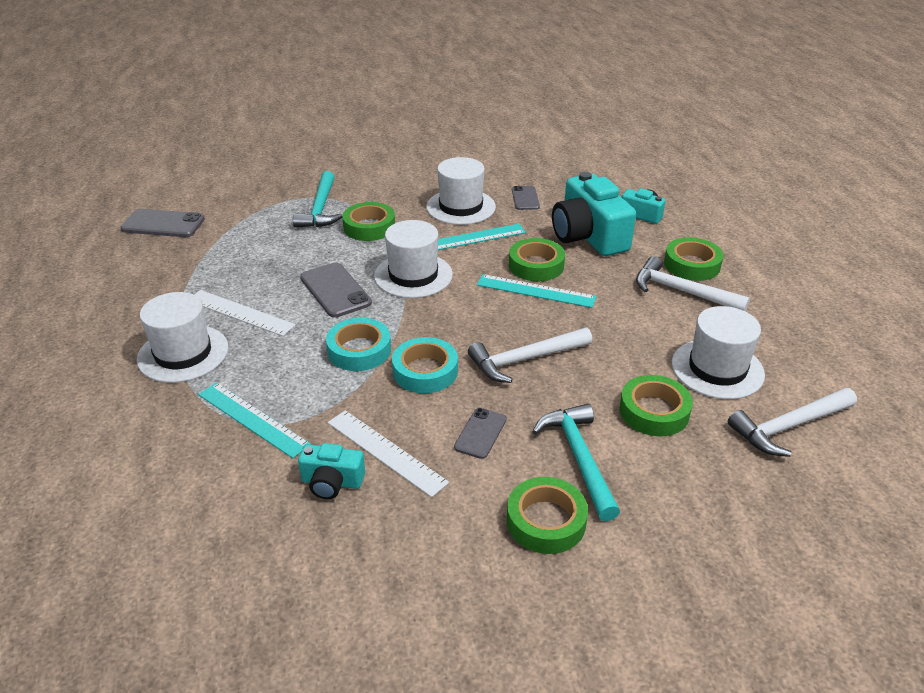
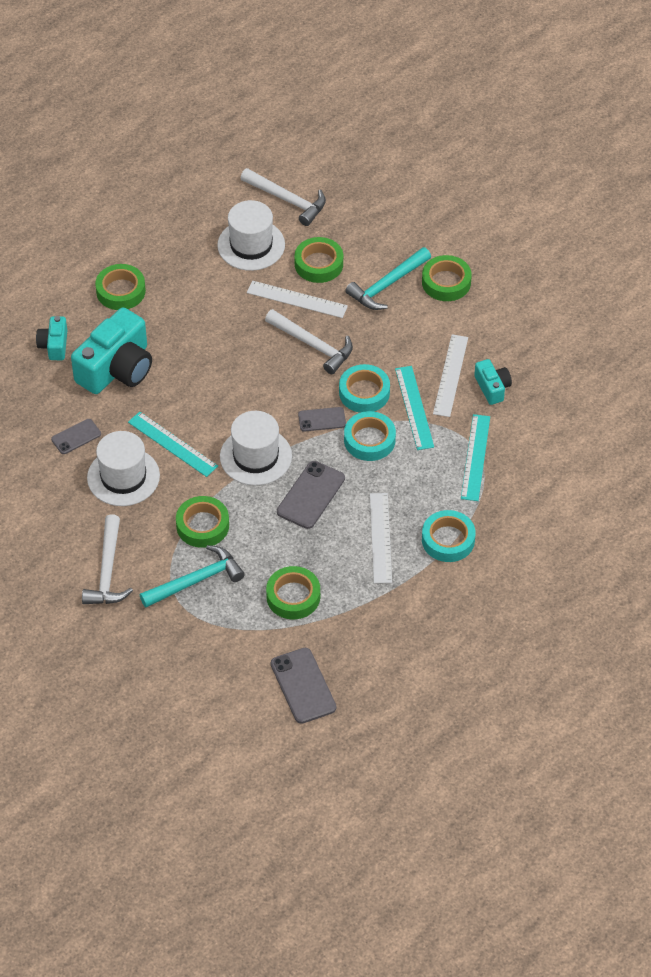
camera: 120 degrees left, 15 degrees up
(183, 353) = (448, 540): white hat -> turquoise tape
(480, 433) = (401, 338): grey phone -> grey phone (322, 419)
(535, 291) = (224, 371): turquoise ruler -> turquoise ruler (414, 407)
(536, 265) = (187, 385): green tape -> green tape (293, 596)
(604, 373) = (297, 299): none -> white ruler
(682, 291) = (165, 287): white hammer -> white hammer (107, 571)

